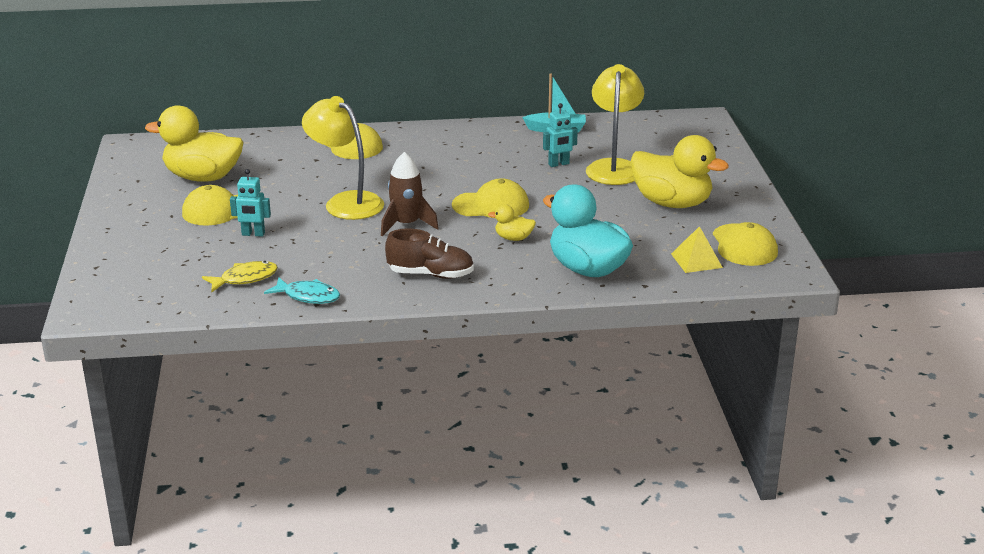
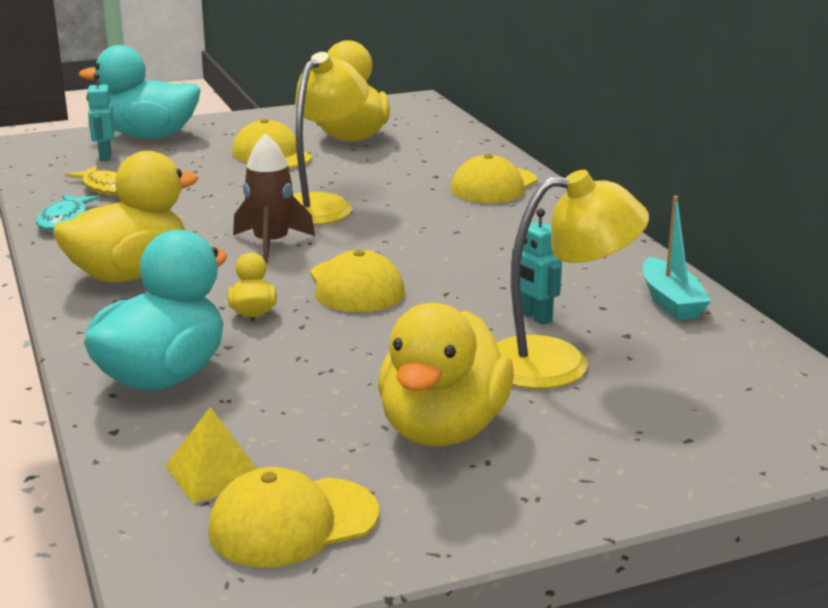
camera: 75 degrees right, 5 degrees down
(122, 256) = (150, 136): none -> turquoise duck
(253, 234) = (217, 176): turquoise robot -> turquoise robot (105, 157)
(431, 274) = (129, 274): brown shoe -> yellow duck

